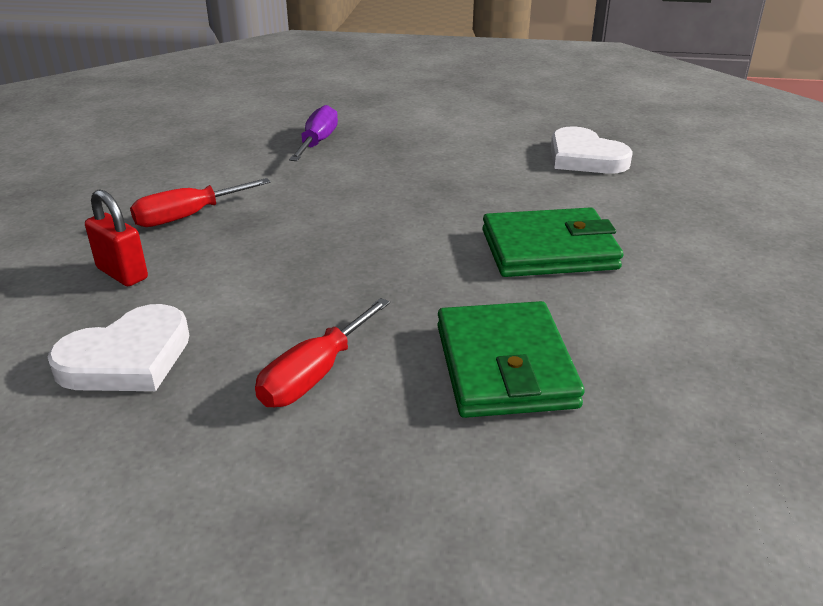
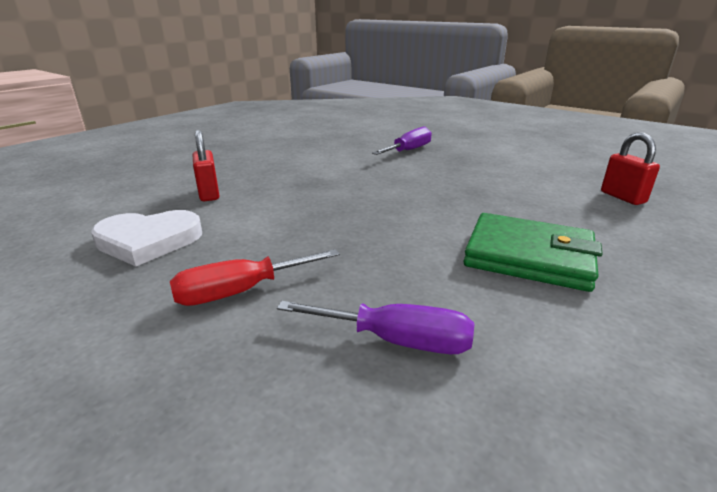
camera: 30 degrees right, 5 degrees down
(188, 216) = (282, 173): red screwdriver -> none
(504, 366) = (396, 341): green wallet -> purple screwdriver
(585, 157) = (622, 197): white heart -> red padlock

